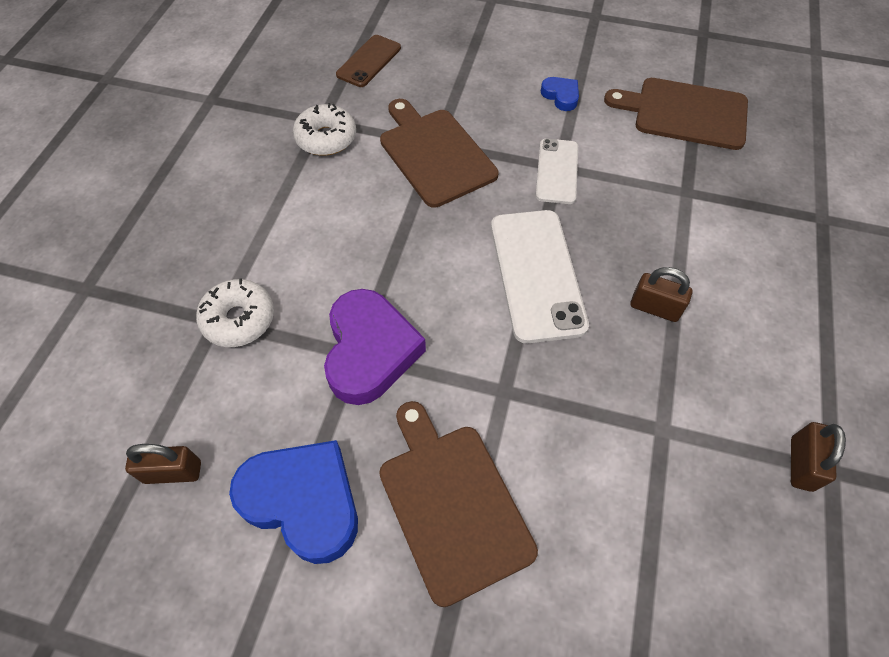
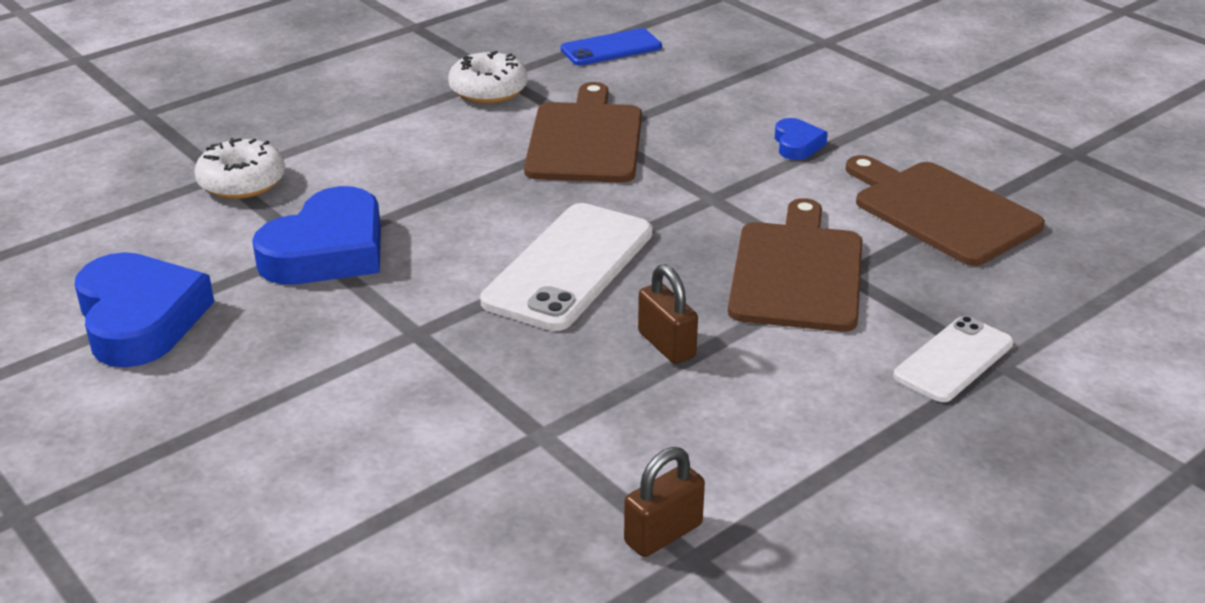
camera: 35 degrees right, 25 degrees down
(173, 472) = (66, 253): brown padlock -> none
(369, 61) = (611, 48): brown phone -> blue phone
(370, 351) = (327, 250): purple heart -> blue heart
(452, 503) = (261, 382): brown cutting board -> brown cutting board (797, 272)
(557, 171) = (705, 200): white phone -> white phone (953, 360)

